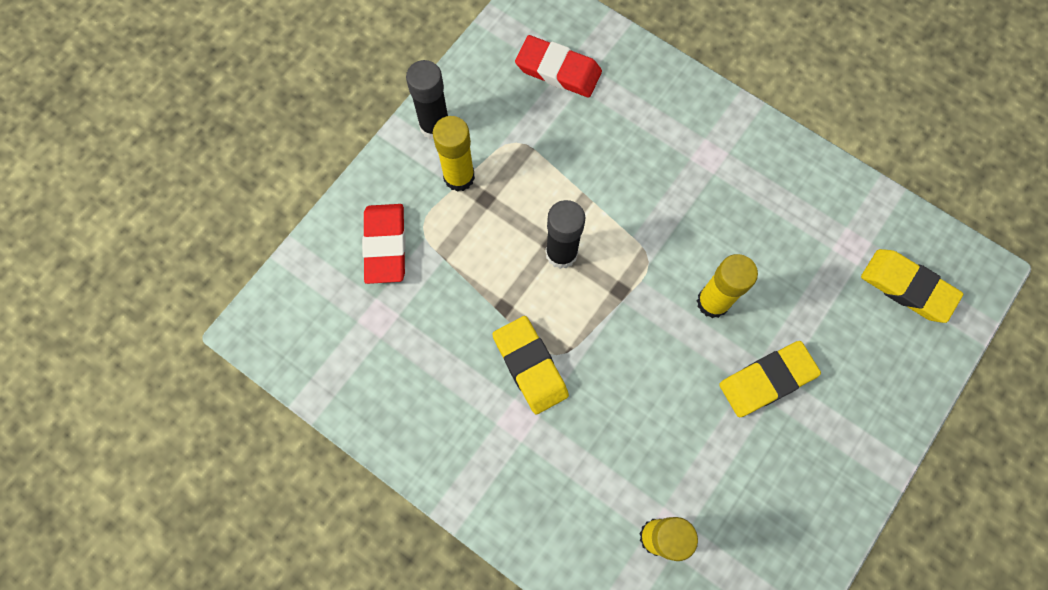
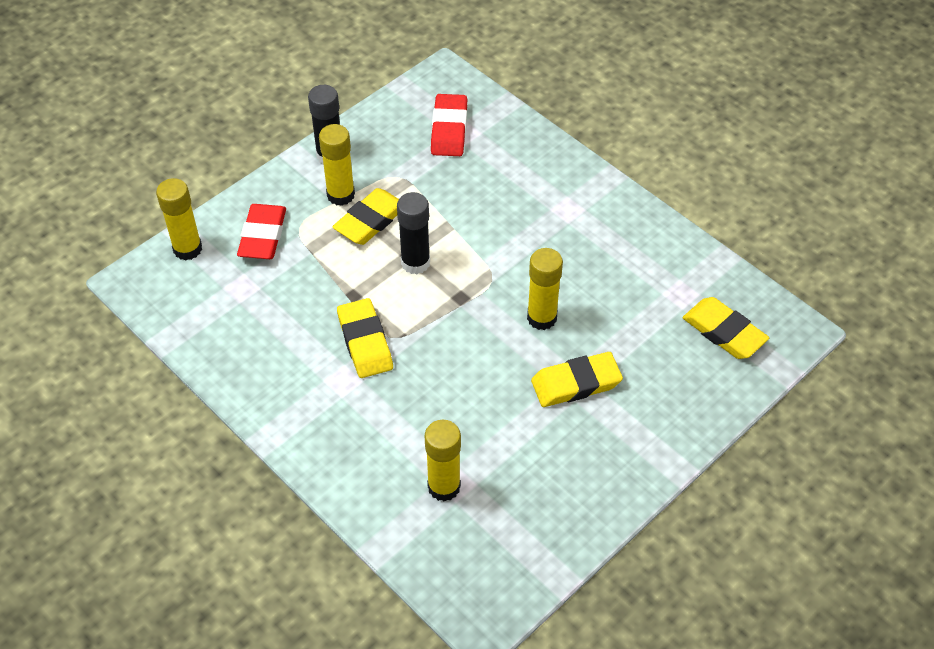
camera: 10 degrees right, 20 degrees down
(306, 277) = (187, 249): none -> yellow glue stick
(499, 206) = (370, 220): none -> yellow eraser
(558, 70) = (449, 129): red eraser -> red eraser turned 60 degrees clockwise

